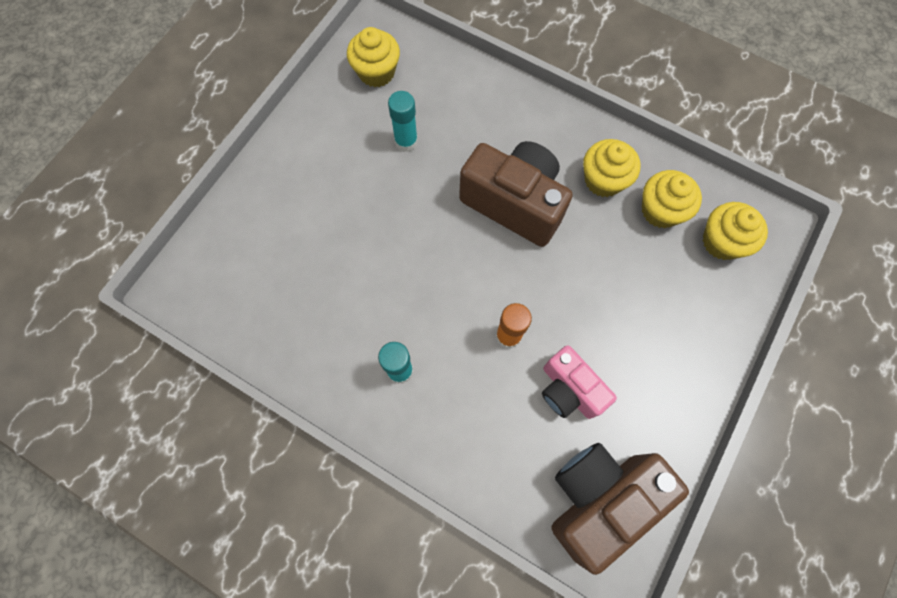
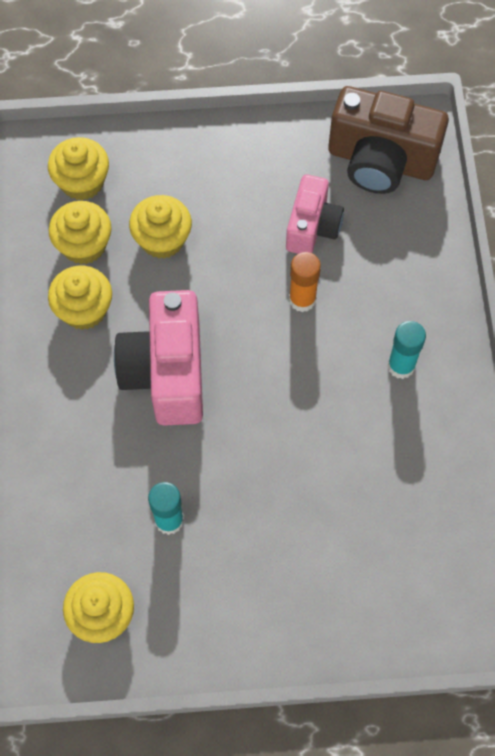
camera: 125 degrees left, 5 degrees down
(514, 203) = (167, 373): brown camera -> pink camera
(631, 267) = (162, 239): none -> yellow cupcake

